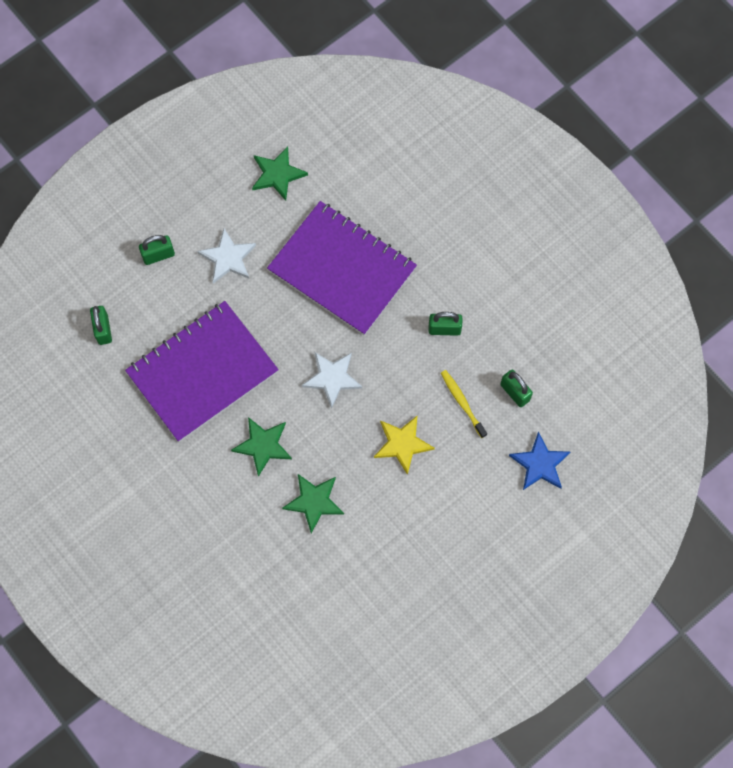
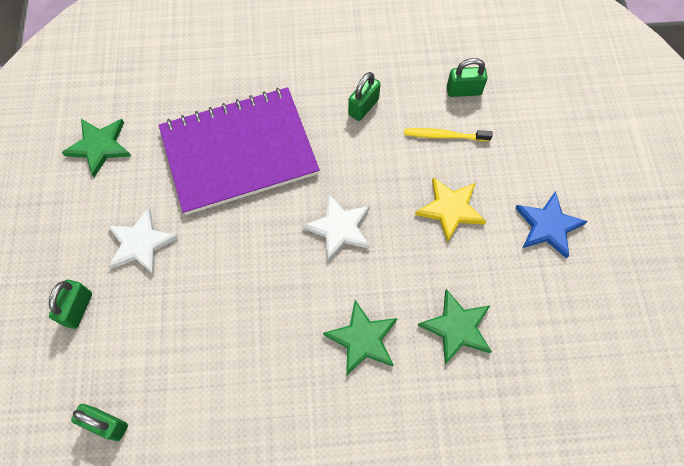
camera: 55 degrees left, 5 degrees down
(202, 372) = (238, 348): purple notebook -> none
(540, 464) = (544, 112): blue star -> blue star (548, 226)

